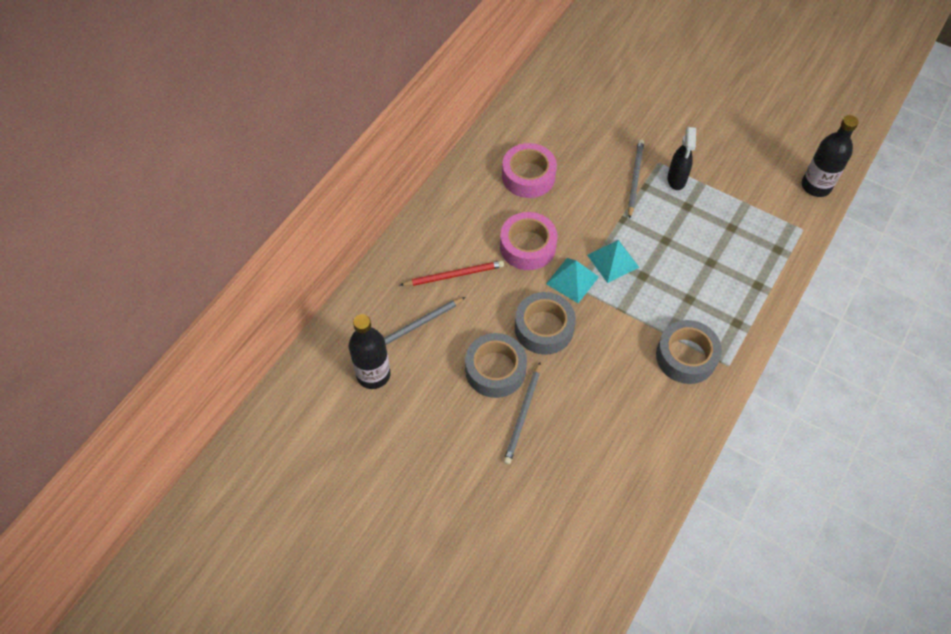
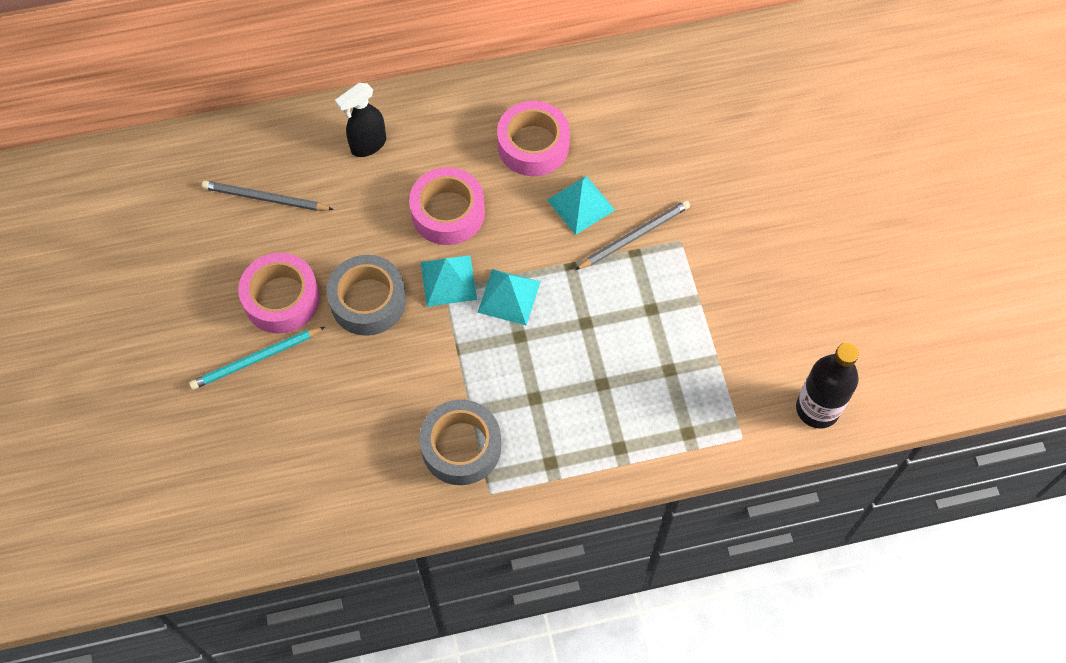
camera: 45 degrees right, 5 degrees up
(373, 374) = (181, 209): black bottle -> none
(454, 275) = (351, 181): red pencil -> none
(495, 370) = (281, 299): grey tape -> pink tape
(523, 415) = (256, 359): grey pencil -> turquoise pencil
(590, 185) = (581, 205): none -> turquoise pyramid
(676, 180) = (675, 274): black spray bottle -> black spray bottle (368, 145)

